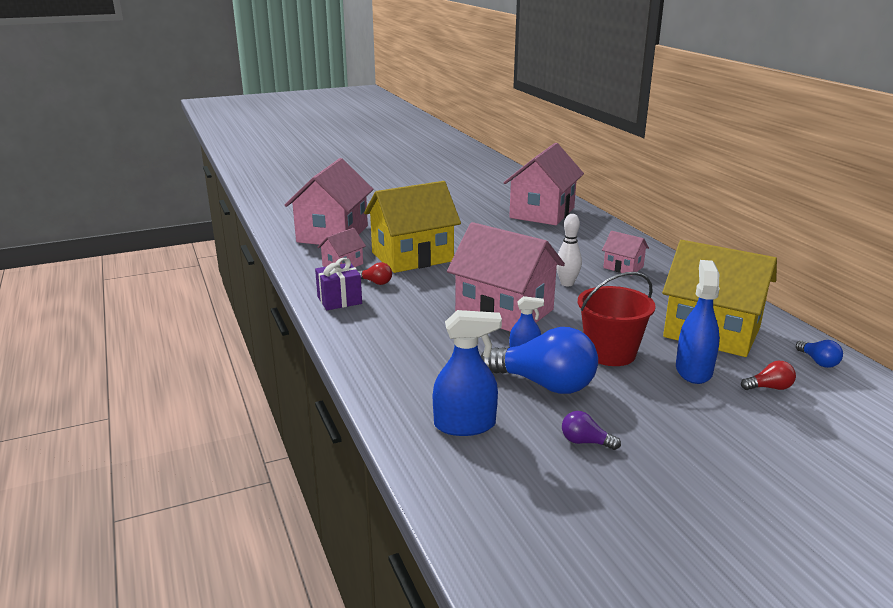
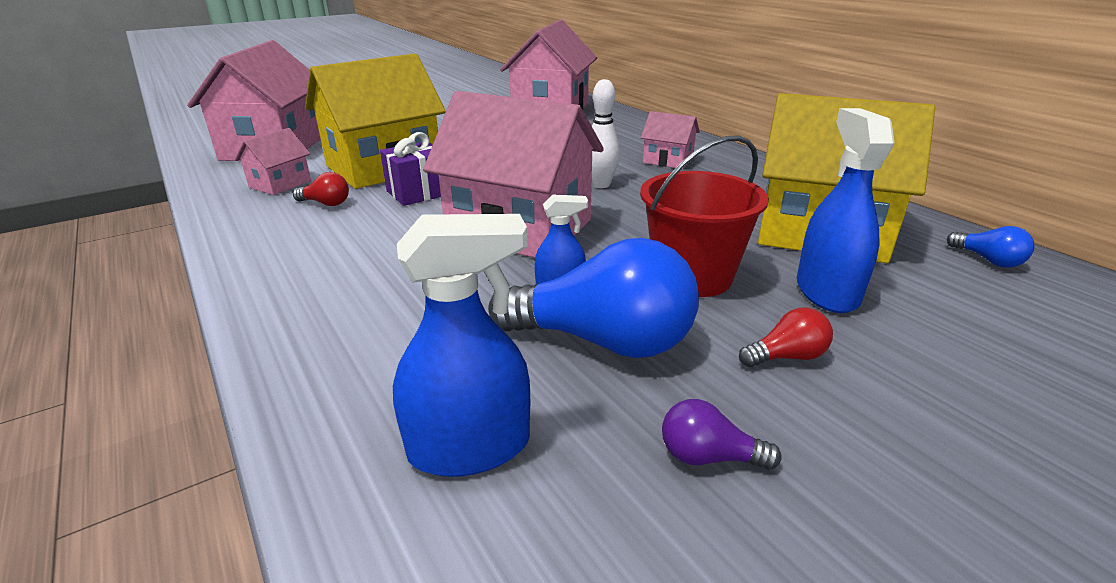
camera: 10 degrees left, 5 degrees up
(339, 300) = (264, 233): purple gift -> purple gift (418, 193)
(769, 387) = (951, 308): red light bulb -> red light bulb (786, 357)

